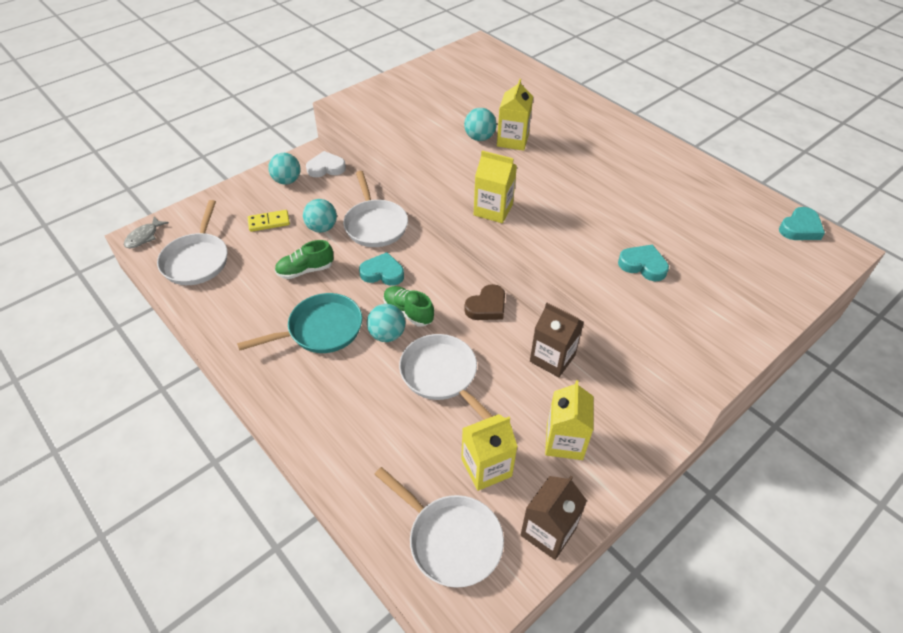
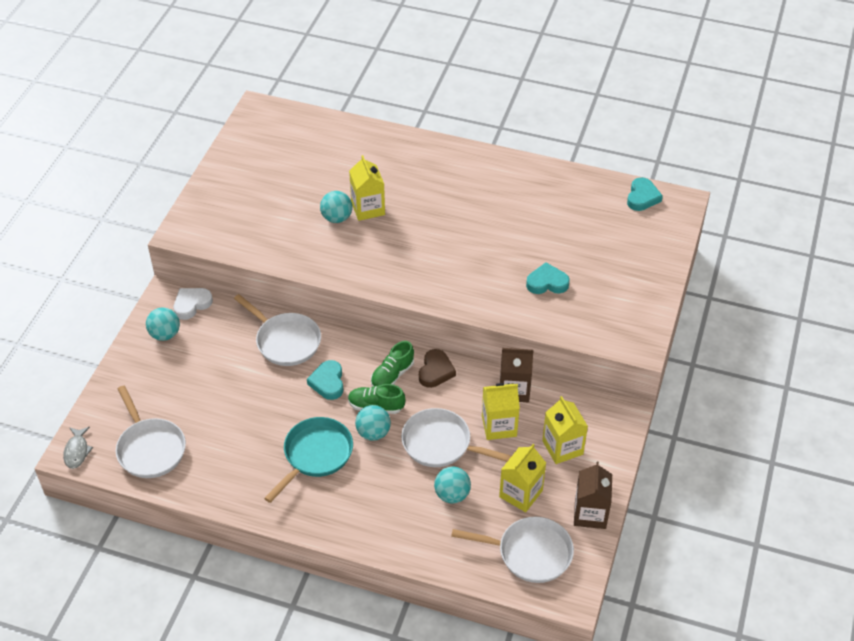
camera: 30 degrees left, 0 degrees up
(269, 222) = (185, 383): yellow domino -> none
(305, 270) = (258, 411): green shoe -> green shoe (392, 375)
(322, 228) = (239, 366): turquoise ball -> turquoise ball (452, 494)
(382, 273) = (328, 382): turquoise heart -> turquoise heart turned 75 degrees counterclockwise
(493, 210) = (399, 285): yellow carton -> yellow carton (499, 426)

